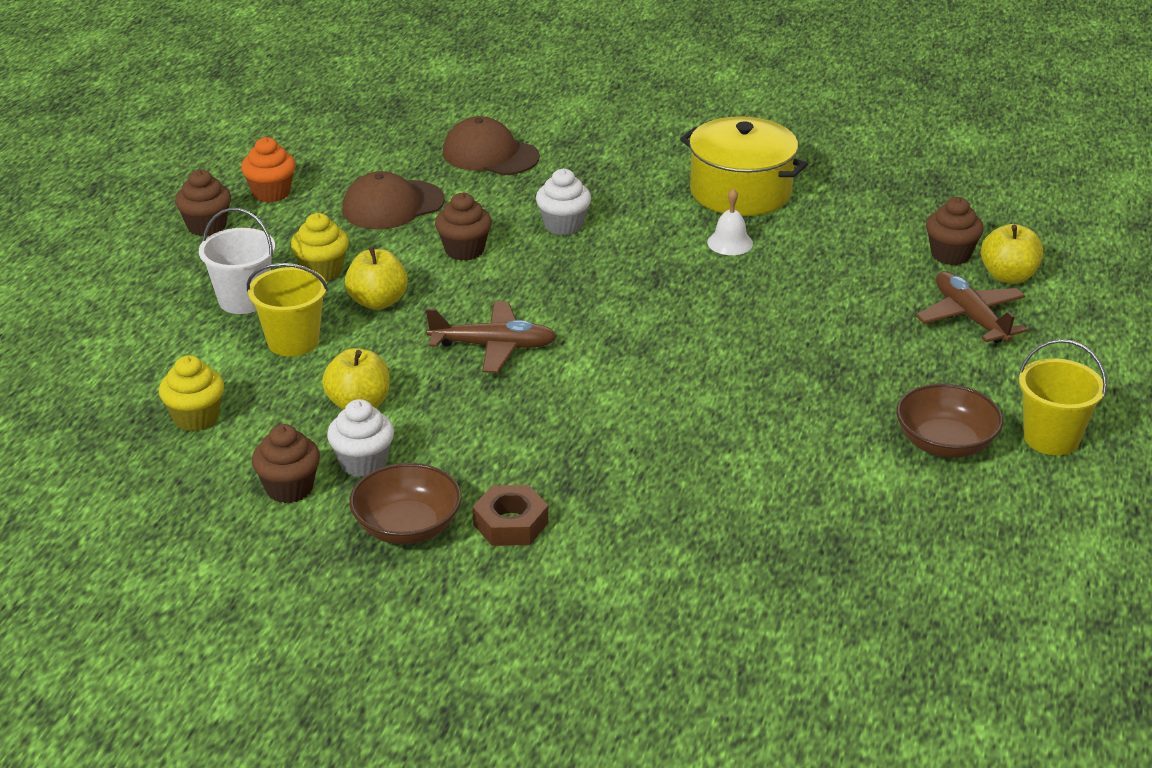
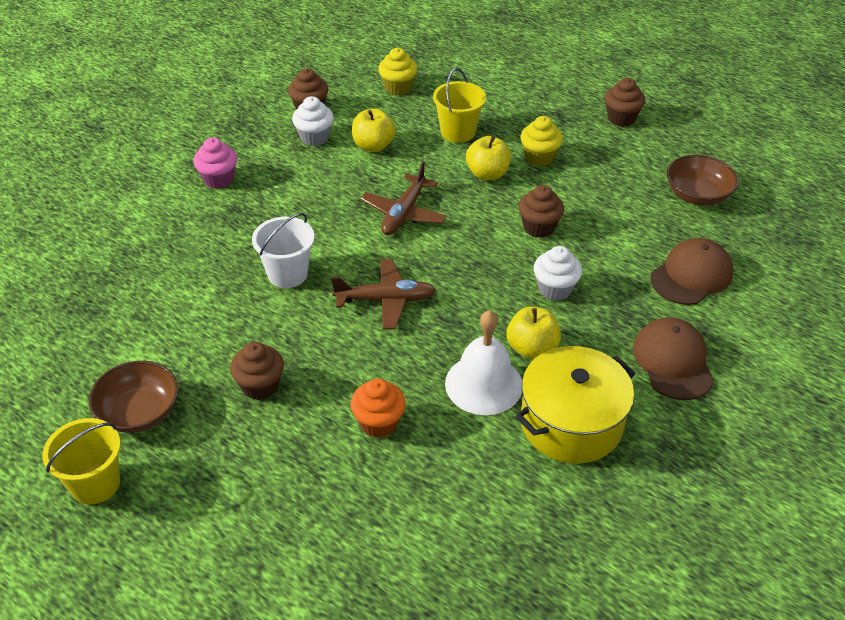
camera: 110 degrees right, 10 degrees up
(243, 300) = (517, 120): white bucket -> white bucket (287, 274)
(271, 193) = (660, 152): orange cupcake -> orange cupcake (378, 423)
(393, 205) = (621, 205): brown cap -> brown cap (673, 361)
(407, 527) = (245, 142): brown bowl -> brown bowl (697, 195)
(510, 524) = (218, 179): brown nut -> pink cupcake
(730, 243) = (483, 384): white bell -> white bell, size x1.82
(950, 254) = (389, 545): brown cupcake -> brown cupcake (260, 386)
(970, 317) = (283, 509): brown plane -> brown plane (386, 300)
(1008, 276) = (330, 576): yellow apple -> yellow apple (531, 348)

